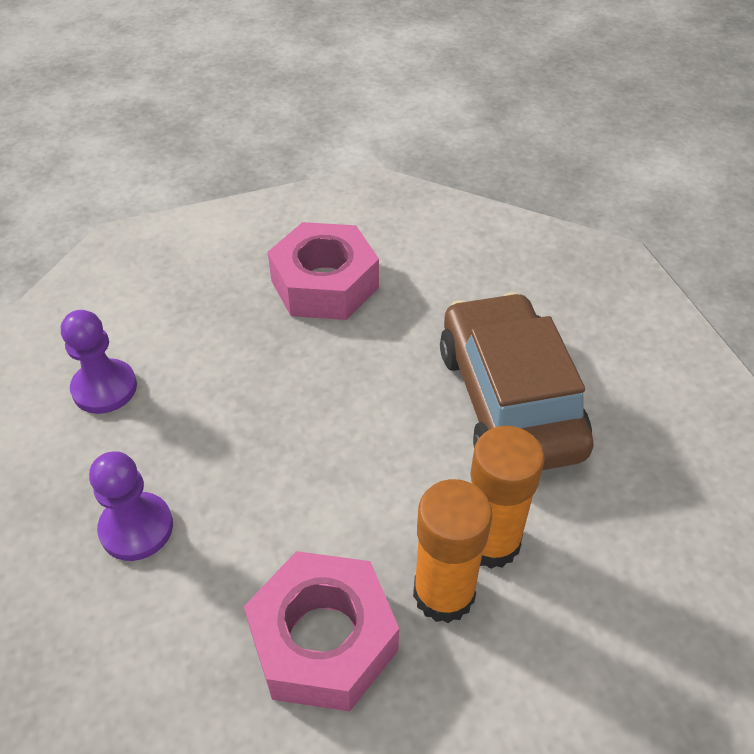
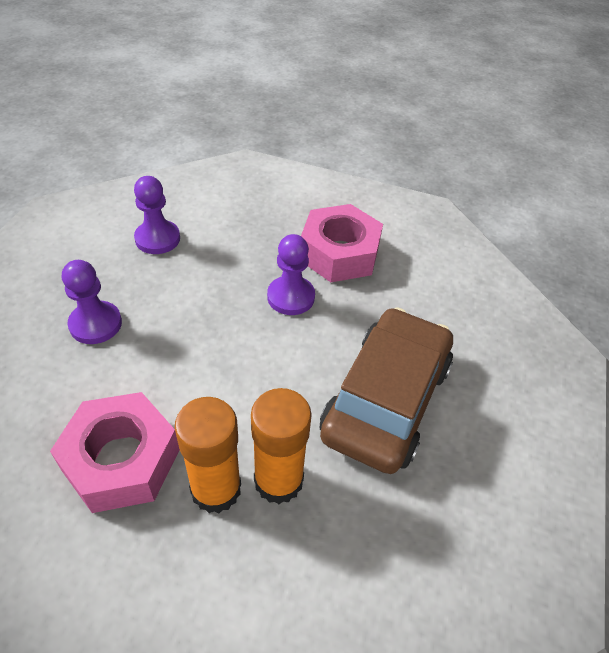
camera: 35 degrees right, 0 degrees up
(322, 360) = (291, 297): none -> purple pawn

